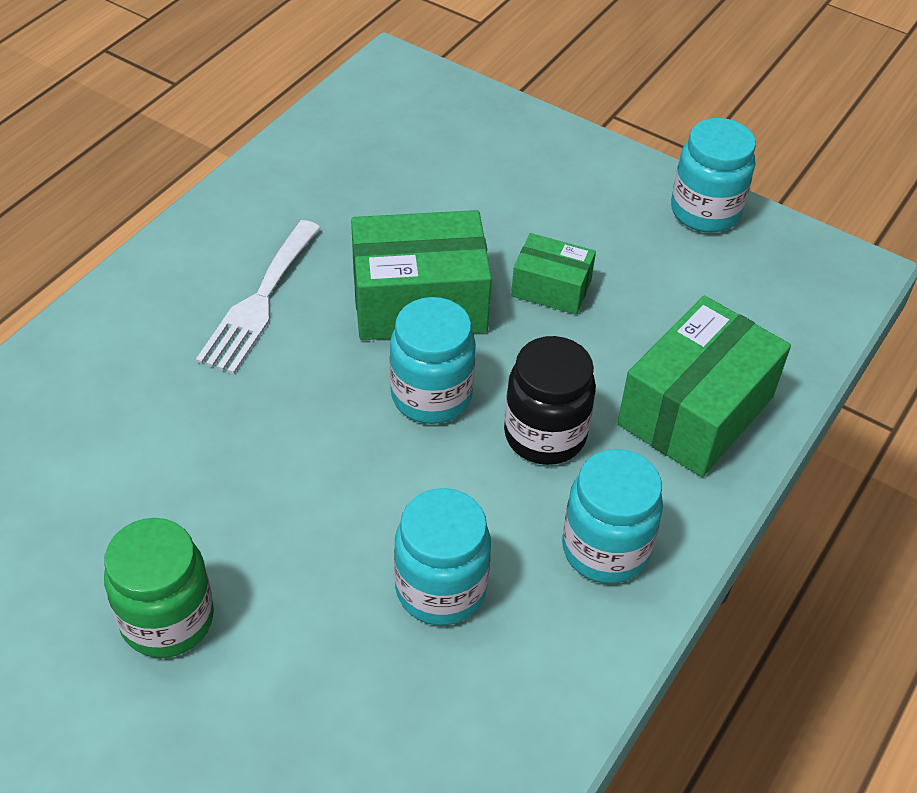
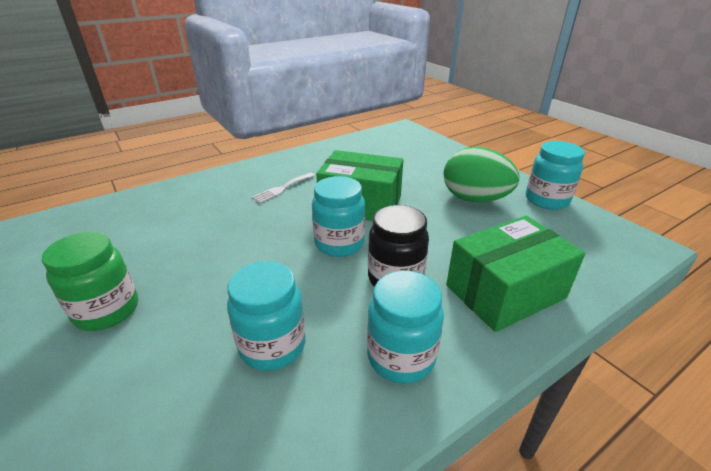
camera: 25 degrees right, 15 degrees down
(260, 300) = (282, 188): white fork -> white fork, size x0.64
(551, 288) = (437, 213): green box -> none
(596, 239) = (474, 199): none -> green egg

